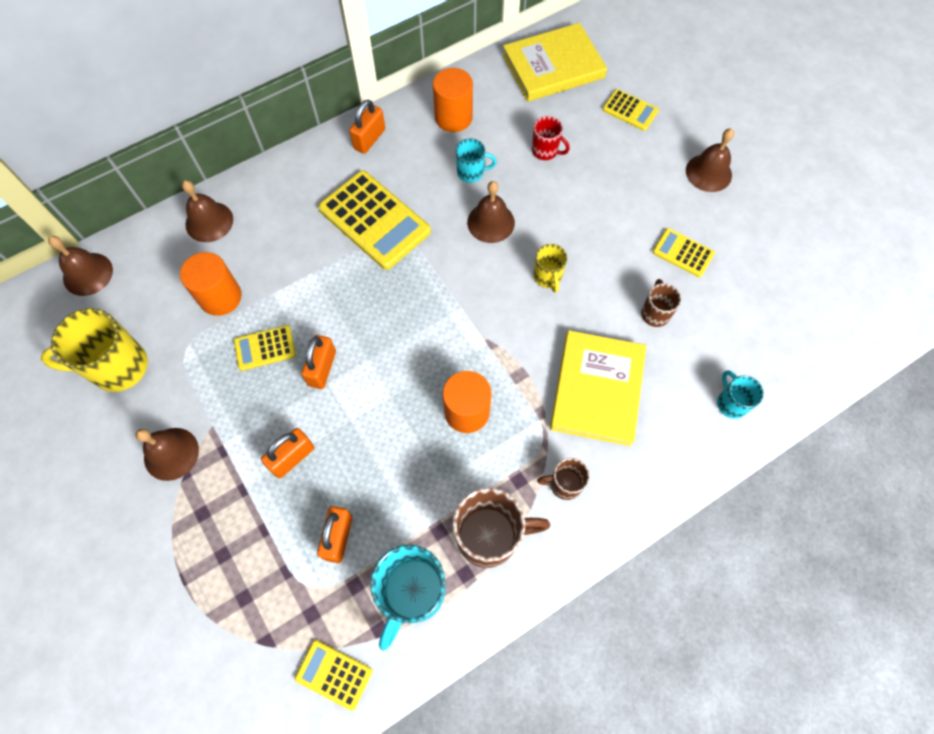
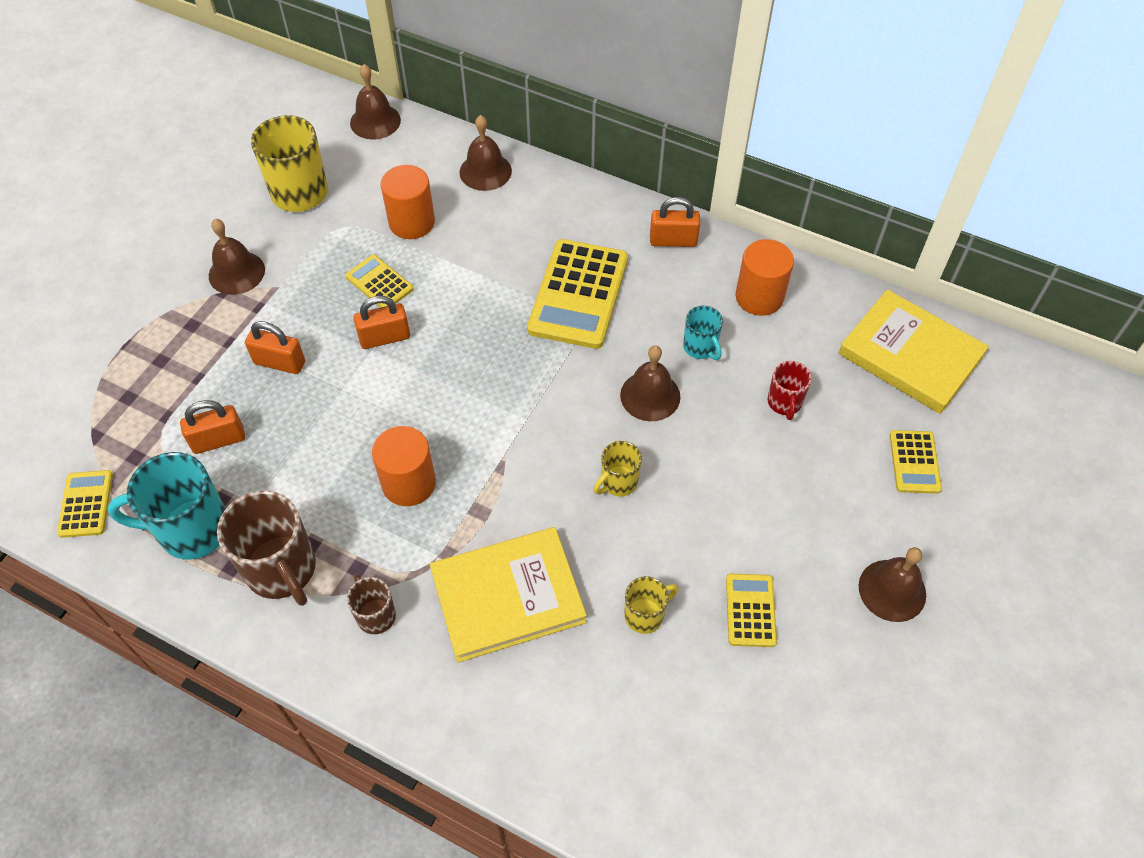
camera: 60 degrees right, 10 degrees down
(655, 313) = (645, 615): brown mug -> yellow mug
(731, 403) = (577, 753): turquoise mug -> none

